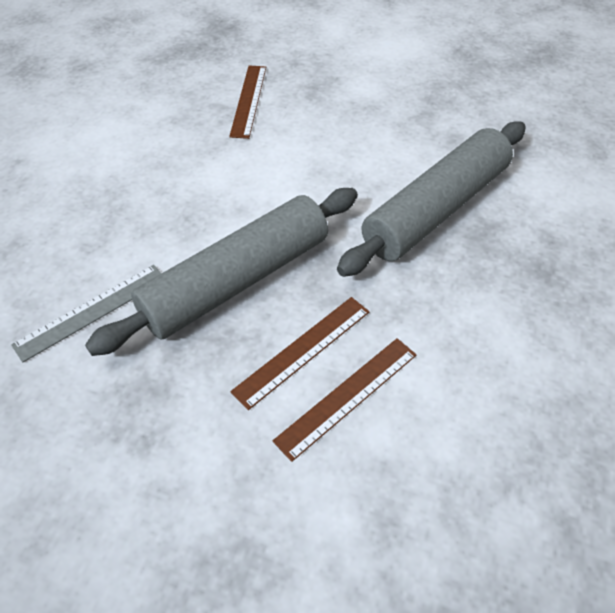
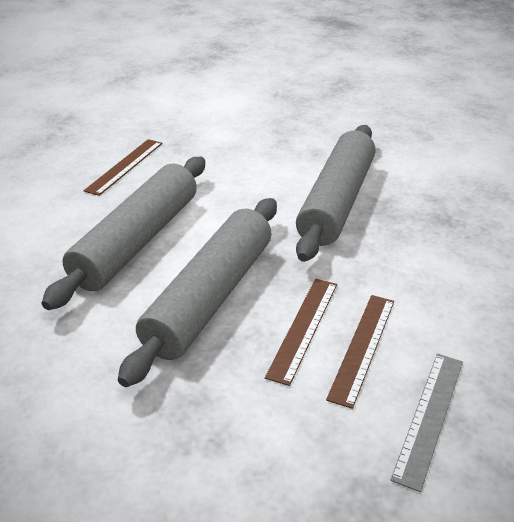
camera: 25 degrees left, 15 degrees down
(92, 311) = (91, 362): grey ruler -> grey ruler (429, 417)
(208, 192) = (137, 241): none -> grey rolling pin
(248, 100) = (125, 166): brown ruler -> brown ruler turned 45 degrees clockwise

